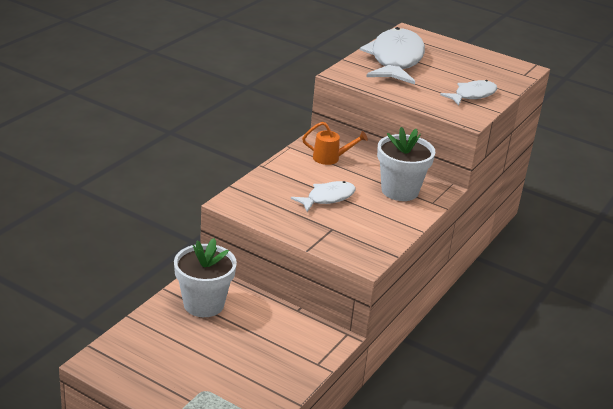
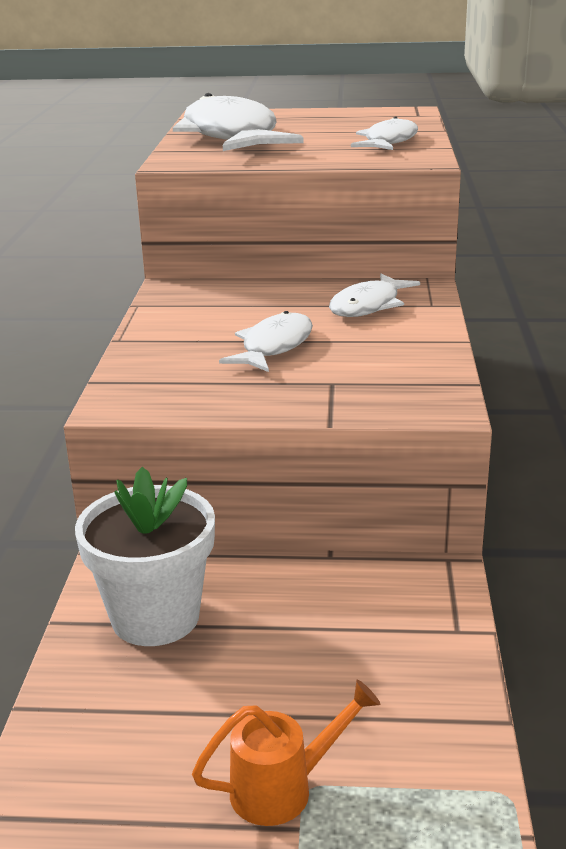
camera: 25 degrees left, 5 degrees down
(330, 158) = (218, 300): orange watering can -> orange watering can (283, 788)
(400, 191) = (368, 305): white flower pot -> white fish

